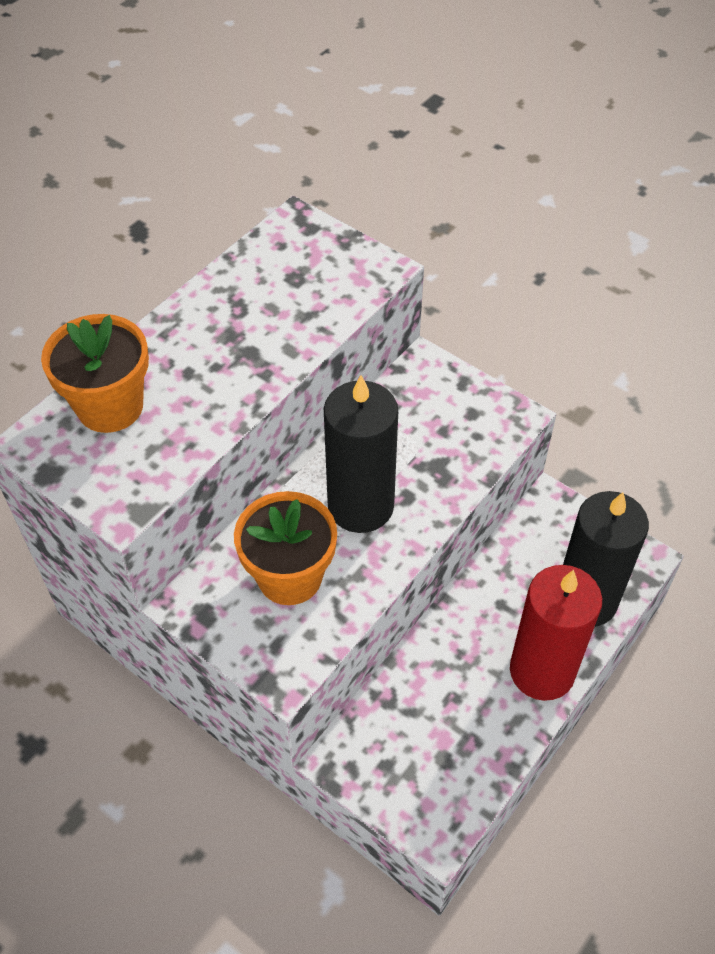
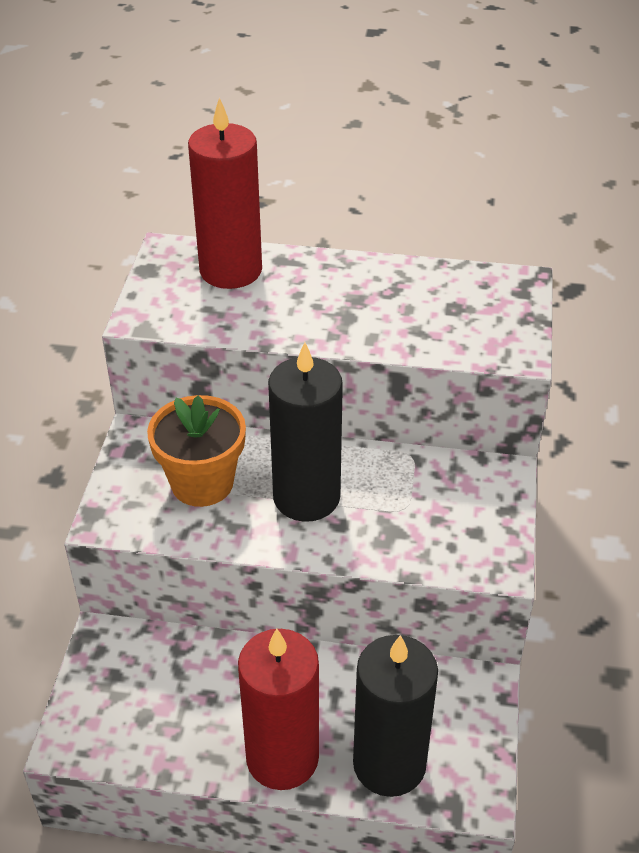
camera: 60 degrees right, 10 degrees down
(110, 406) = (230, 270): orange flower pot -> red candle

